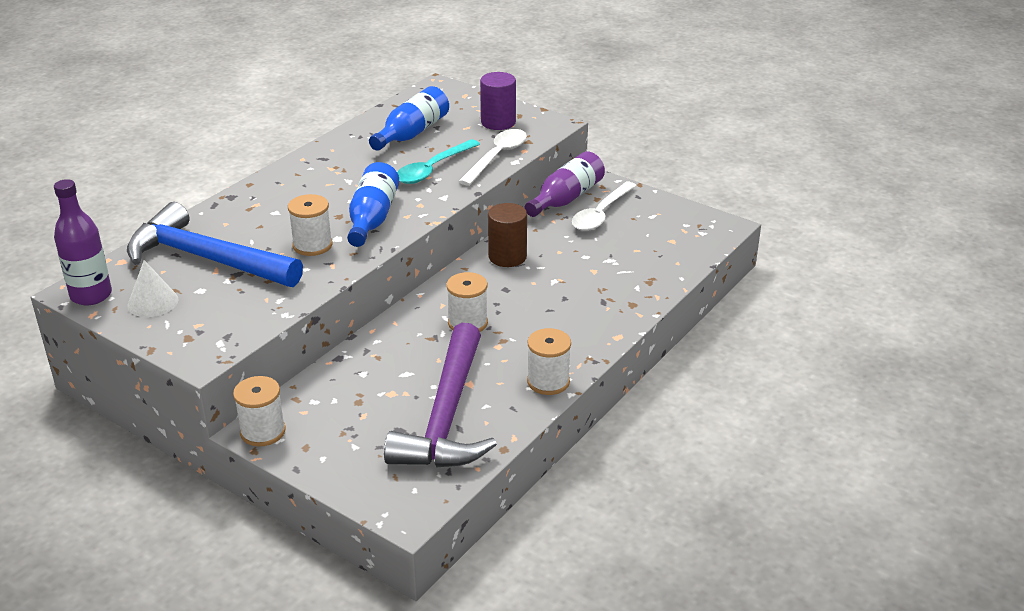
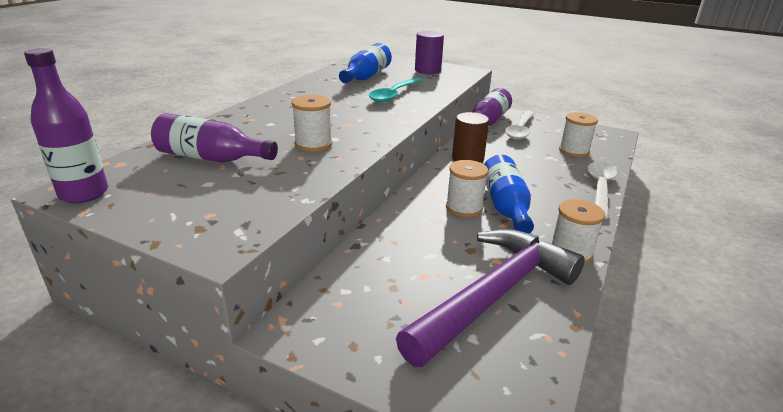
camera: 10 degrees left, 5 degrees down
(153, 302) = (155, 196): white cone -> none
(206, 259) = (211, 158): blue hammer -> purple bottle
(263, 431) = (297, 331): white spool -> white spool (574, 151)
(372, 218) = (360, 124): blue bottle -> blue bottle (505, 206)
(447, 416) = (494, 295): purple hammer -> purple hammer turned 135 degrees counterclockwise
(497, 157) = (440, 87): white spoon -> white spoon (600, 188)

